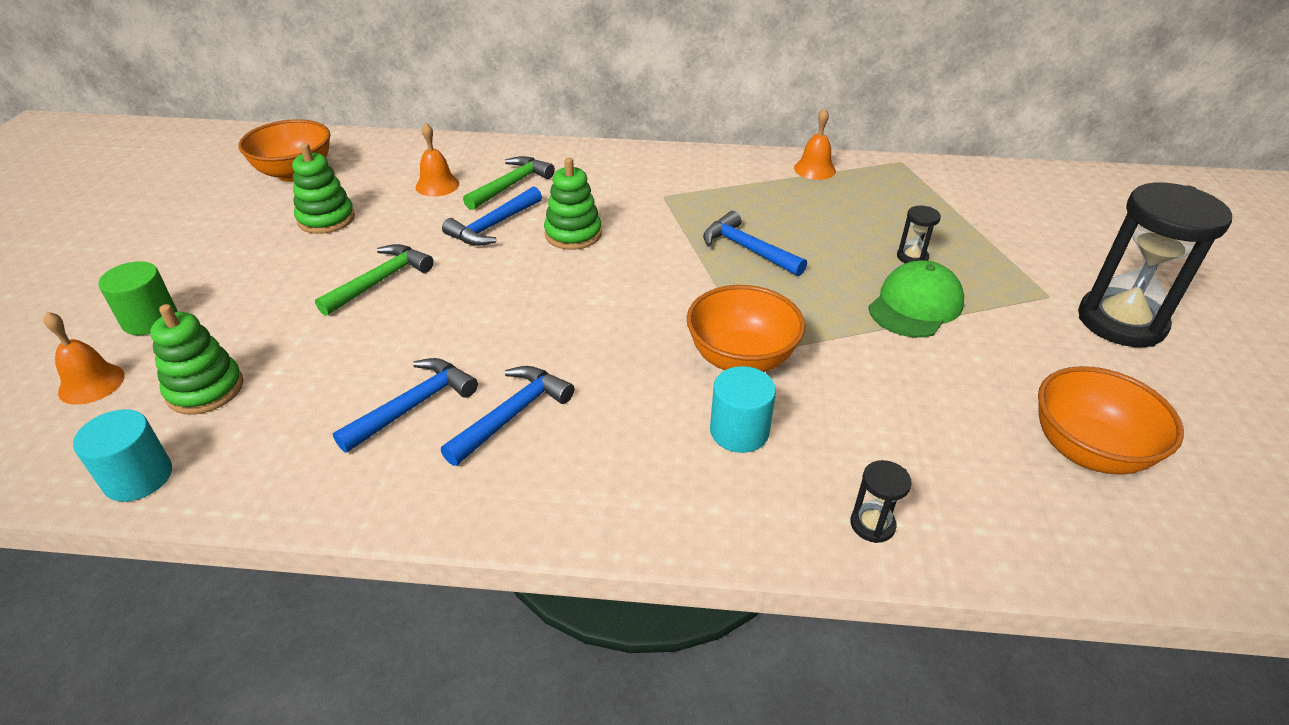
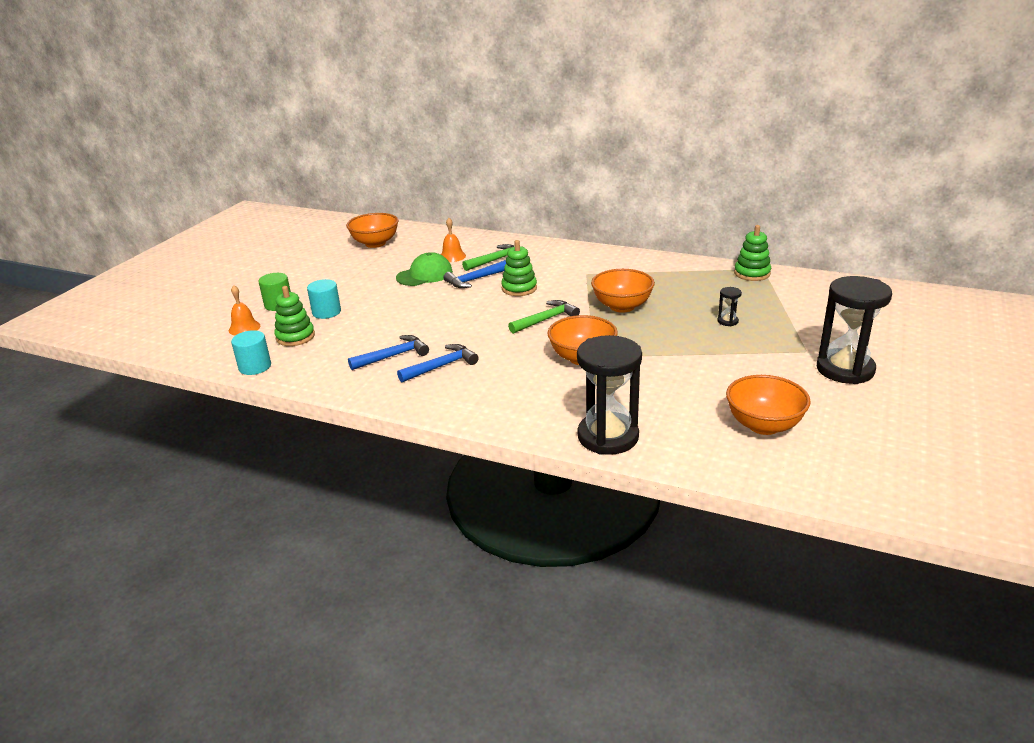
camera: 20 degrees right, 10 degrees down
(326, 219) = (383, 268): green stacking toy -> green stacking toy (752, 273)
(380, 281) = (399, 300): green hammer -> green hammer (546, 320)
(739, 431) = (560, 389): turquoise cylinder -> turquoise cylinder (326, 312)
(748, 249) = (622, 306): blue hammer -> orange bowl
(814, 169) = (697, 268): orange bell -> none
(872, 524) = (608, 436): black hourglass -> black hourglass, size x2.41
(915, 305) = (710, 345): green cap -> green cap (424, 275)

